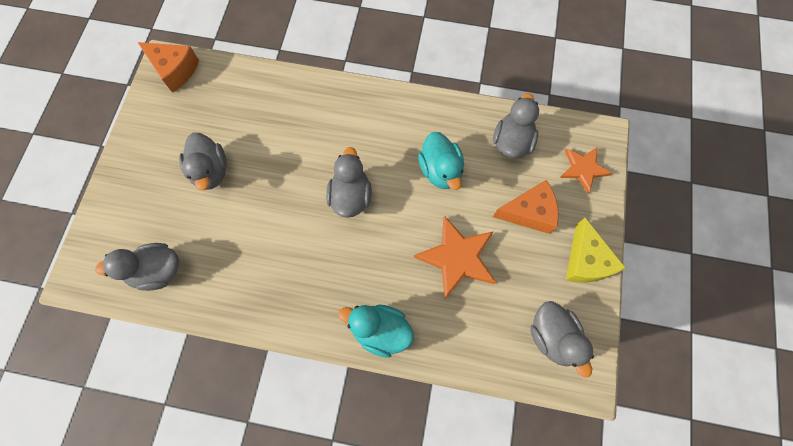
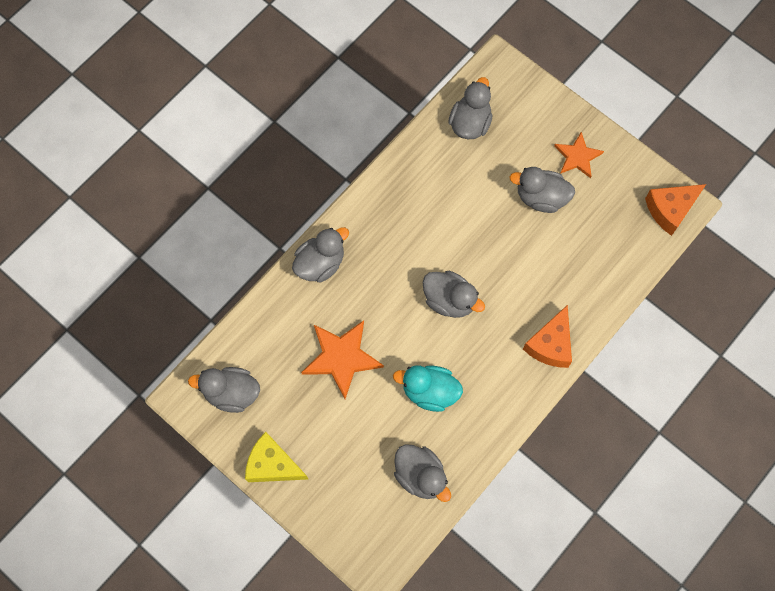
camera: 120 degrees right, 0 degrees up
(380, 330) = (320, 263): turquoise duck -> grey duck
(529, 212) = (344, 445): orange cheese -> orange cheese (550, 344)
(583, 169) = (355, 525): orange star -> orange star (577, 157)

